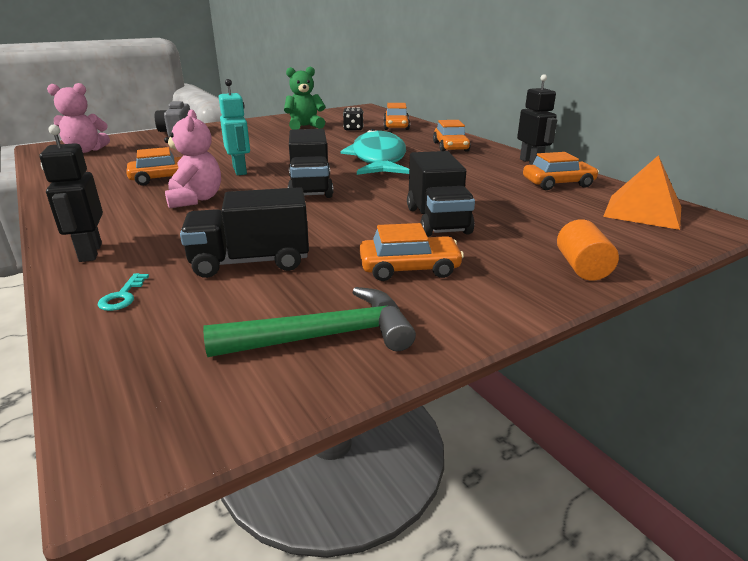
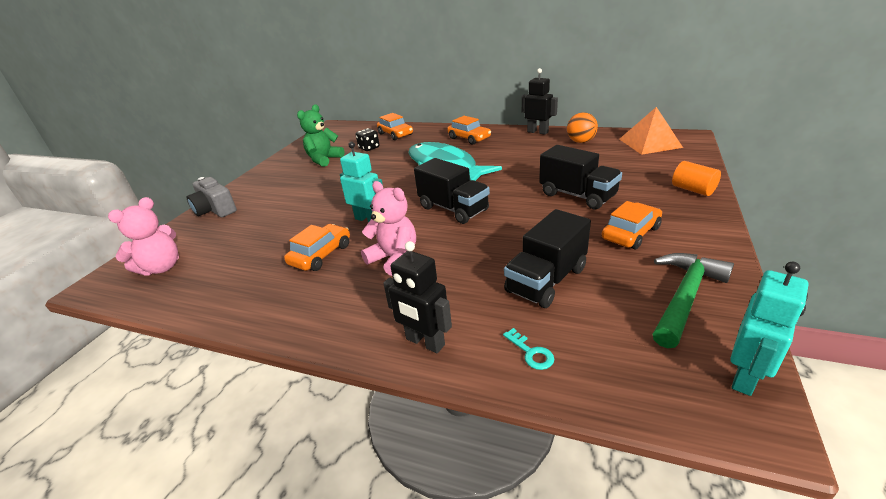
camera: 35 degrees left, 5 degrees up
(208, 421) = (745, 377): none -> turquoise robot
(558, 183) = (580, 141): orange car -> orange ball

